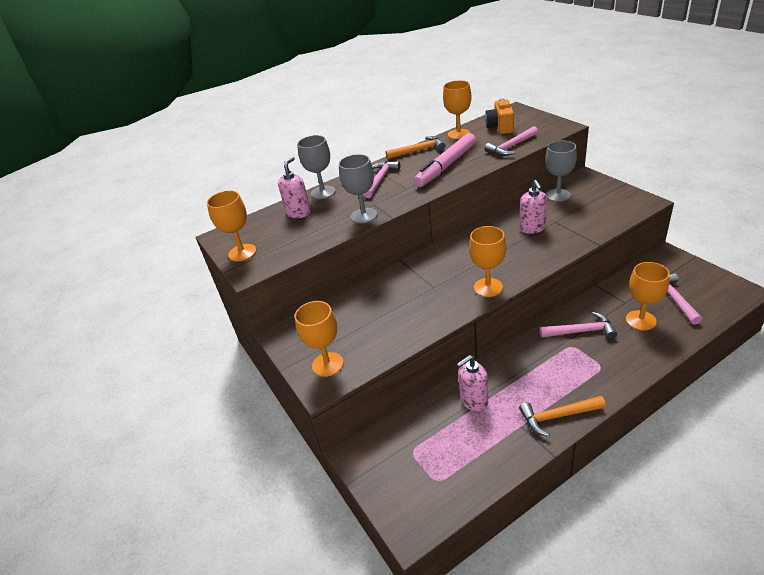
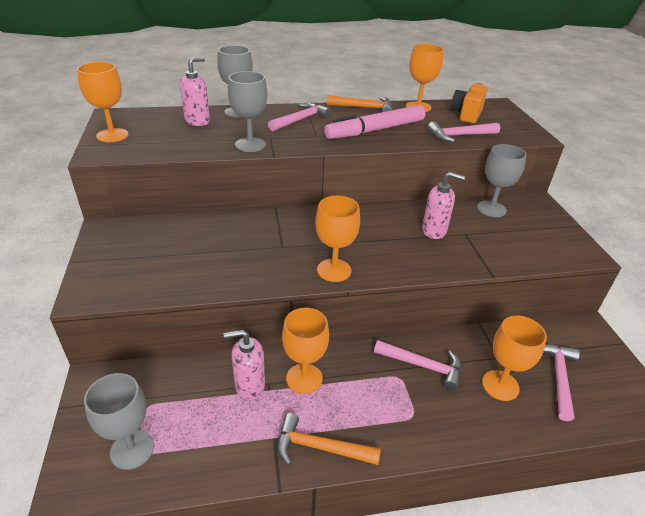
camera: 15 degrees right, 0 degrees up
(327, 364) = (113, 276): orange goblet -> orange goblet (304, 378)
(430, 482) = (132, 449): none -> grey goblet
(532, 228) = (434, 231): pink soap dispenser -> pink soap dispenser turned 90 degrees counterclockwise

